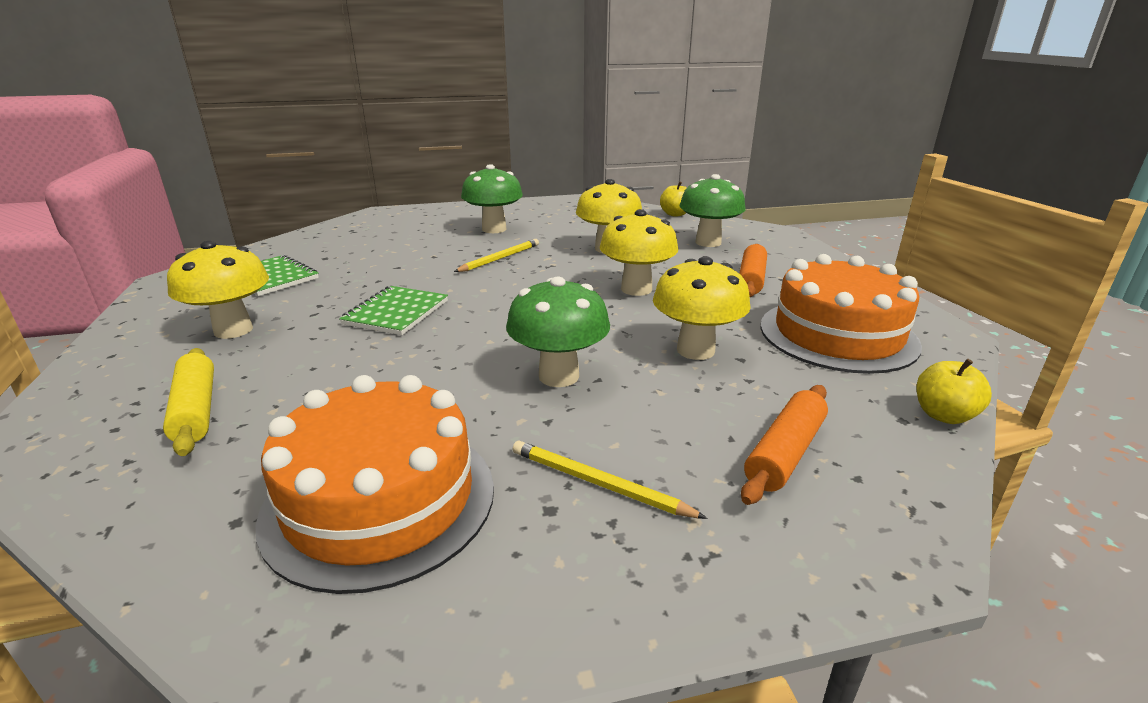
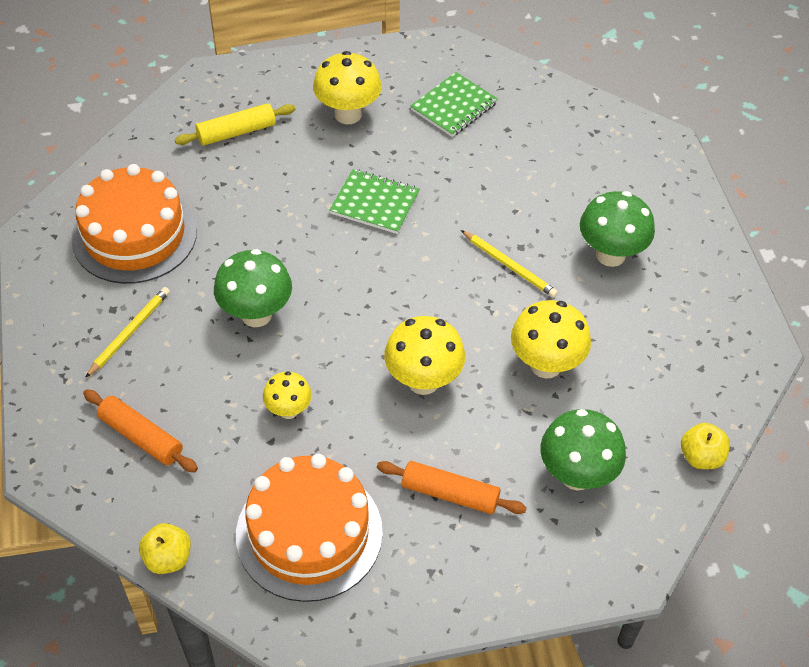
camera: 90 degrees right, 25 degrees up
(695, 350) = (288, 410): yellow mushroom -> yellow mushroom, size x0.60

